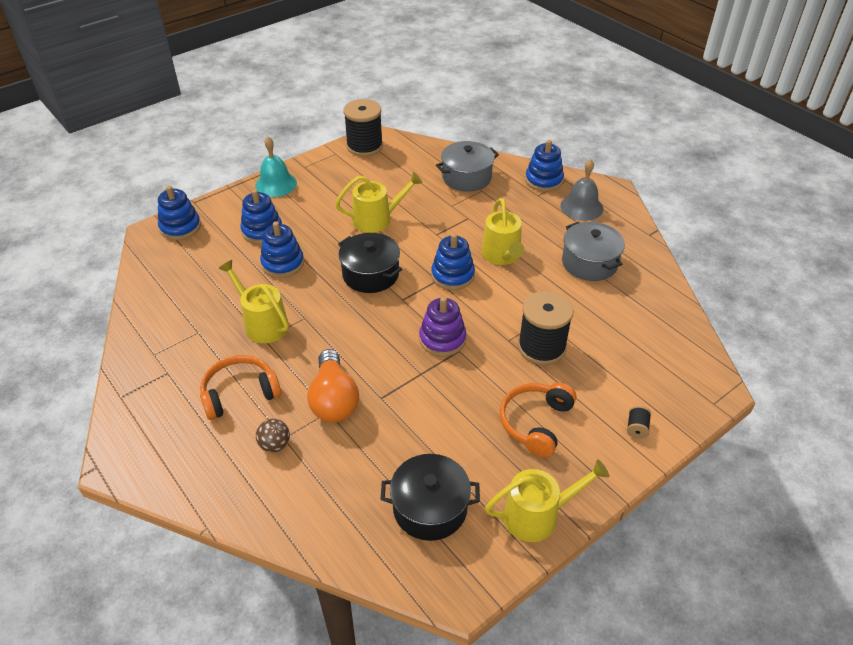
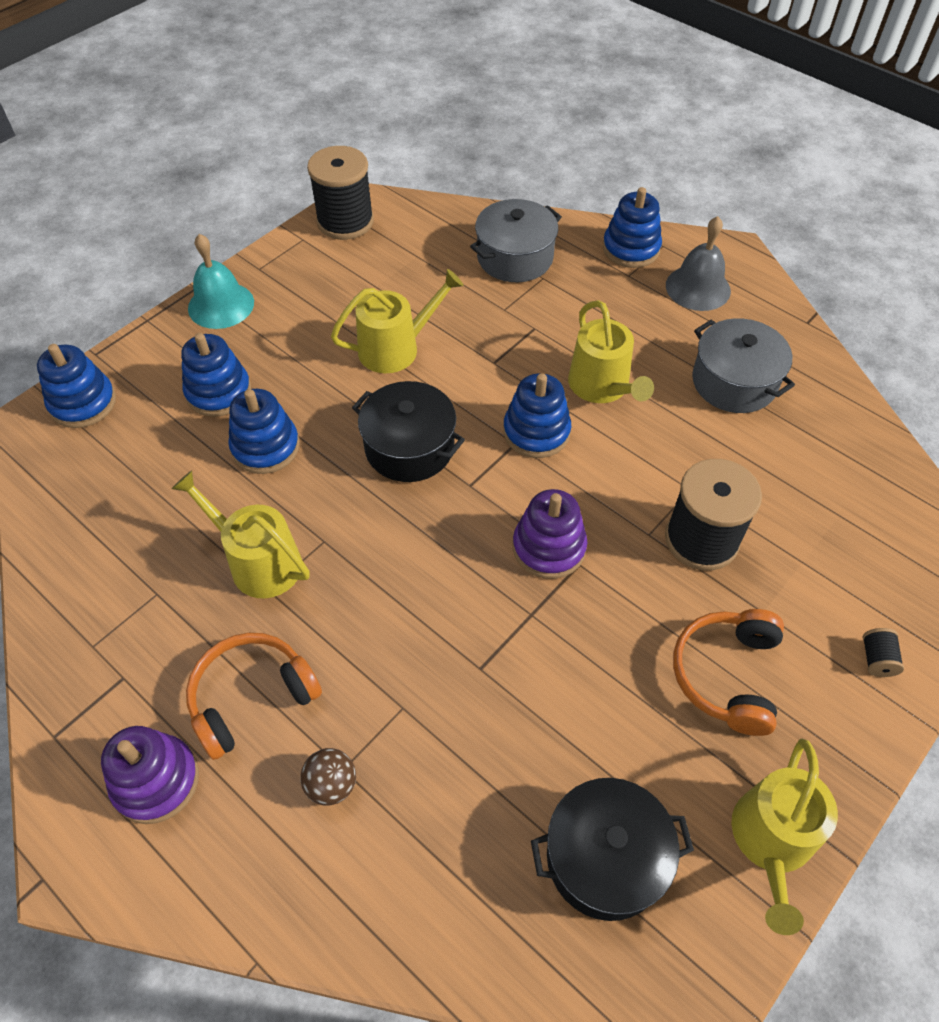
camera: 10 degrees left, 10 degrees up
(173, 428) = (156, 781): none -> purple stacking toy
(334, 399) = (406, 684): orange light bulb -> none
(537, 515) = (771, 841): yellow watering can -> yellow watering can turned 135 degrees clockwise

